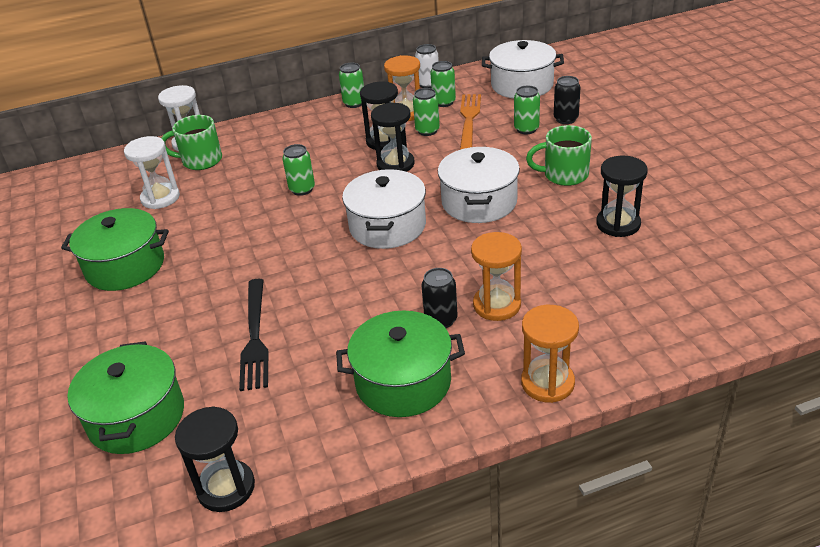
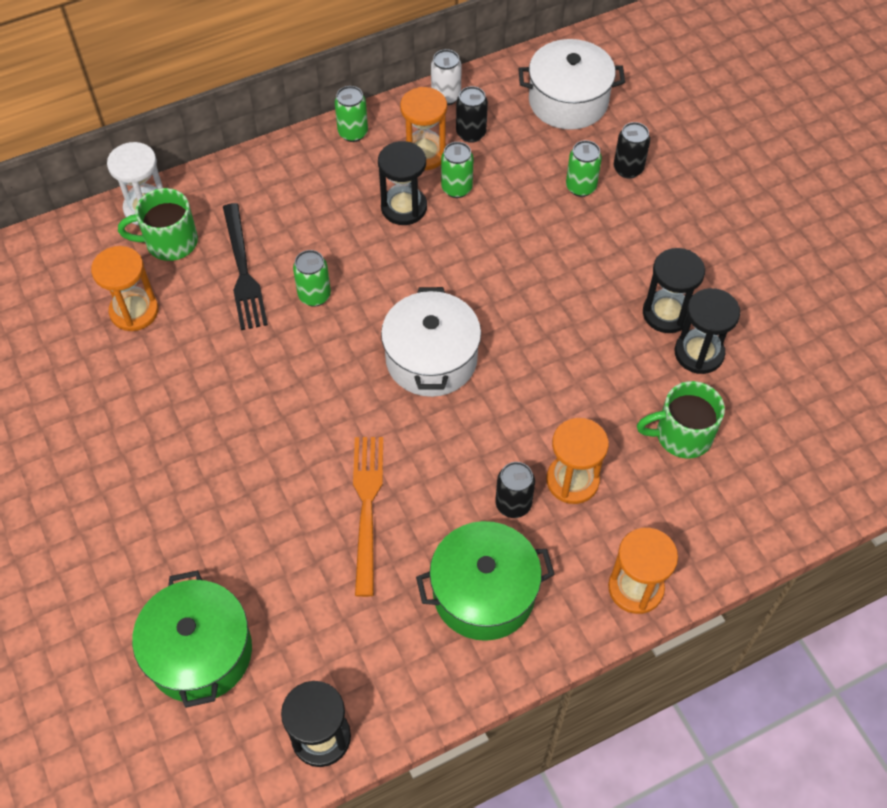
camera: 10 degrees left, 20 degrees up
(125, 266) = (122, 429): green pot -> none
(160, 198) = (134, 311): white hourglass -> orange hourglass
(255, 337) = (307, 535): black fork -> black fork (243, 271)
(395, 164) = (425, 251): black hourglass -> black hourglass (666, 313)
(444, 102) = (471, 133): green can -> black can
(469, 121) = (507, 170): orange fork -> orange fork (367, 507)
(479, 202) = (535, 317): white pot -> none
(564, 175) = (632, 271): green mug -> green mug (681, 435)

